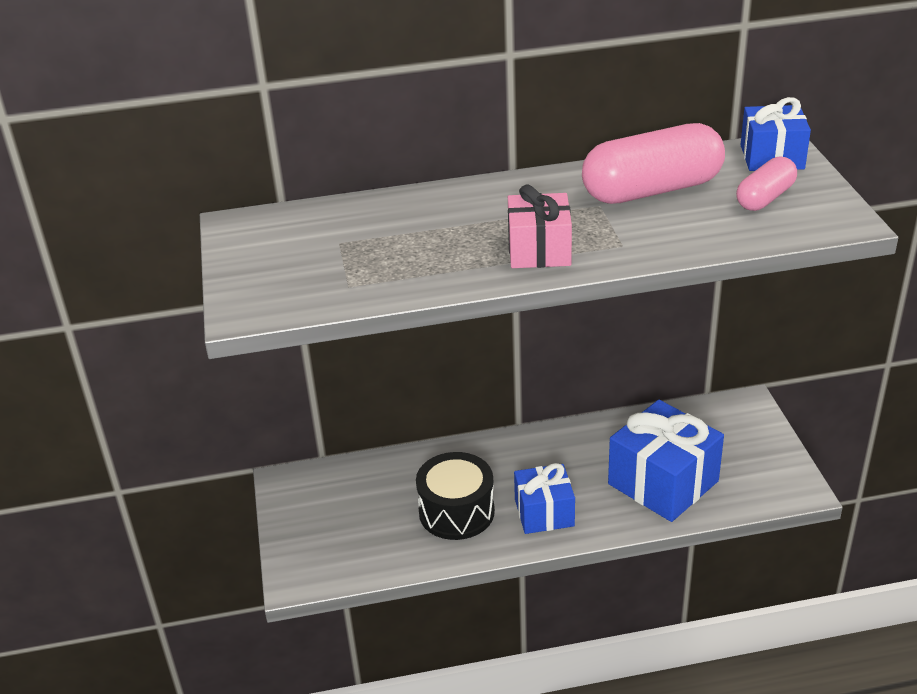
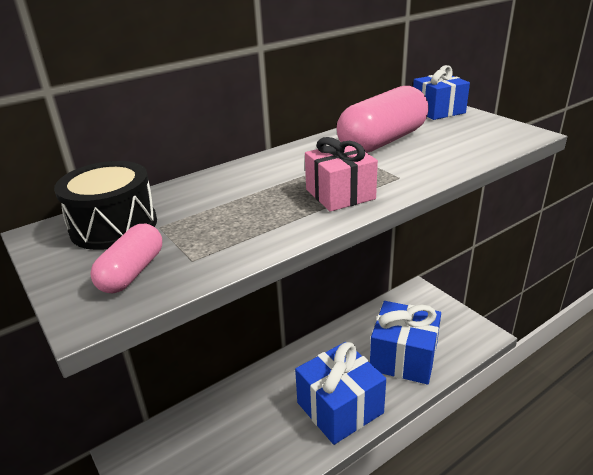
camera: 25 degrees left, 5 degrees down
(456, 512) = (276, 430): black drum -> black drum (114, 226)
(544, 513) = (340, 408): blue gift -> blue gift, size x1.61
(765, 198) = (461, 131): pink capsule -> pink capsule (132, 272)

